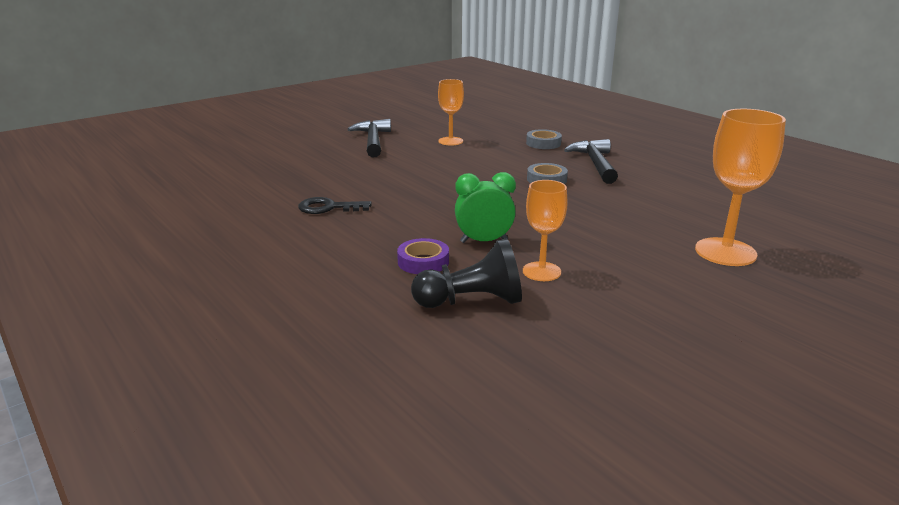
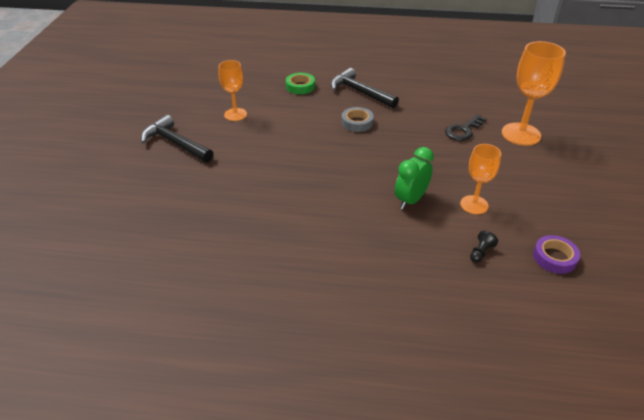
camera: 45 degrees left, 15 degrees up
(328, 208) = (269, 233): black key -> black key (463, 130)
(423, 262) = (409, 240): purple tape -> purple tape (554, 258)
(472, 301) = (481, 252): black pawn -> black pawn, size x0.44
(543, 143) = (300, 86): grey tape -> green tape

